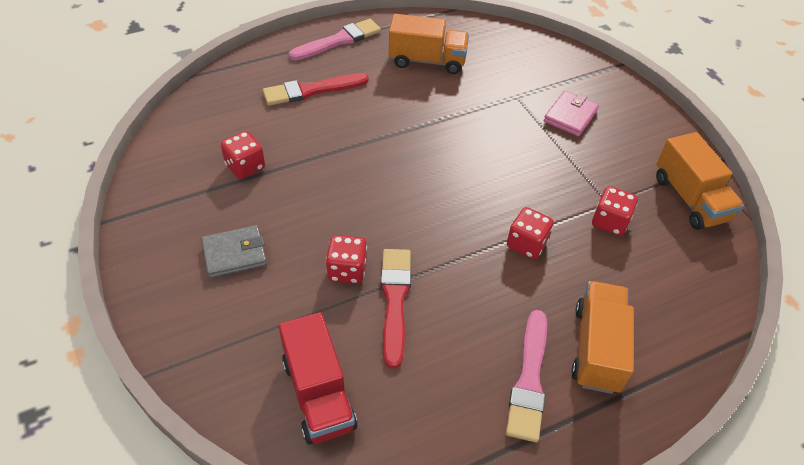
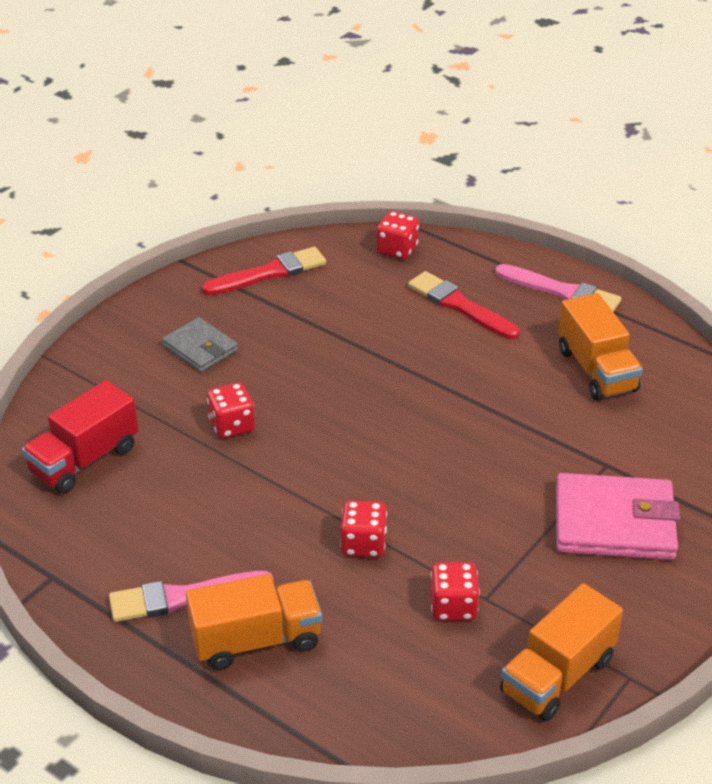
camera: 65 degrees right, 10 degrees down
(245, 166) = (311, 309): red dice -> red dice (397, 250)
(395, 300) = (217, 471): red brush -> red brush (269, 273)
(570, 116) = (614, 523): pink wallet -> pink wallet, size x1.69

